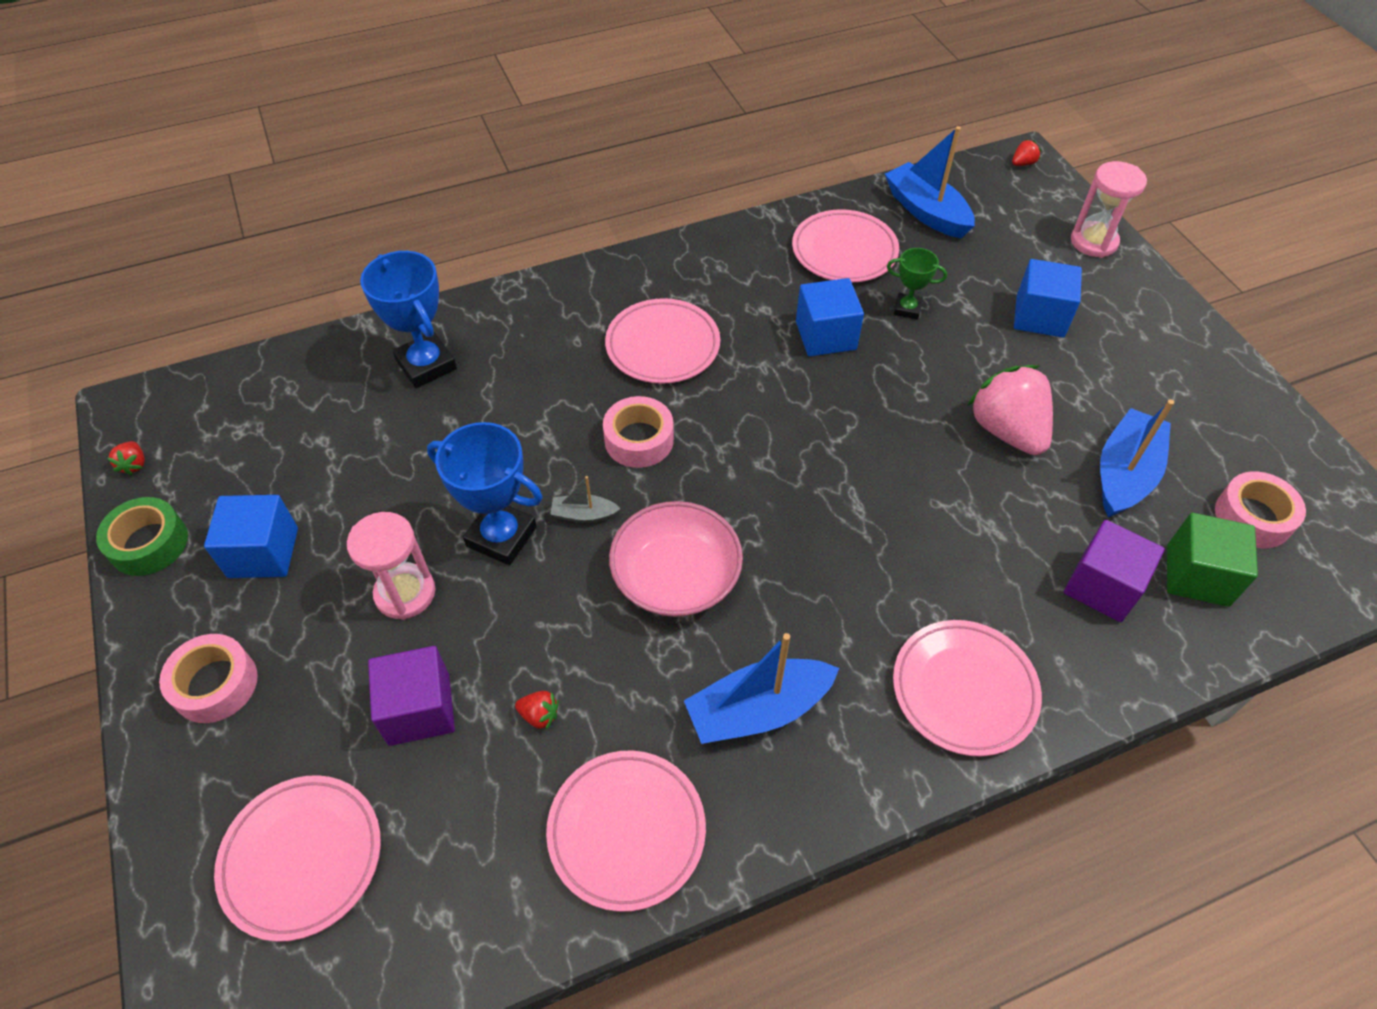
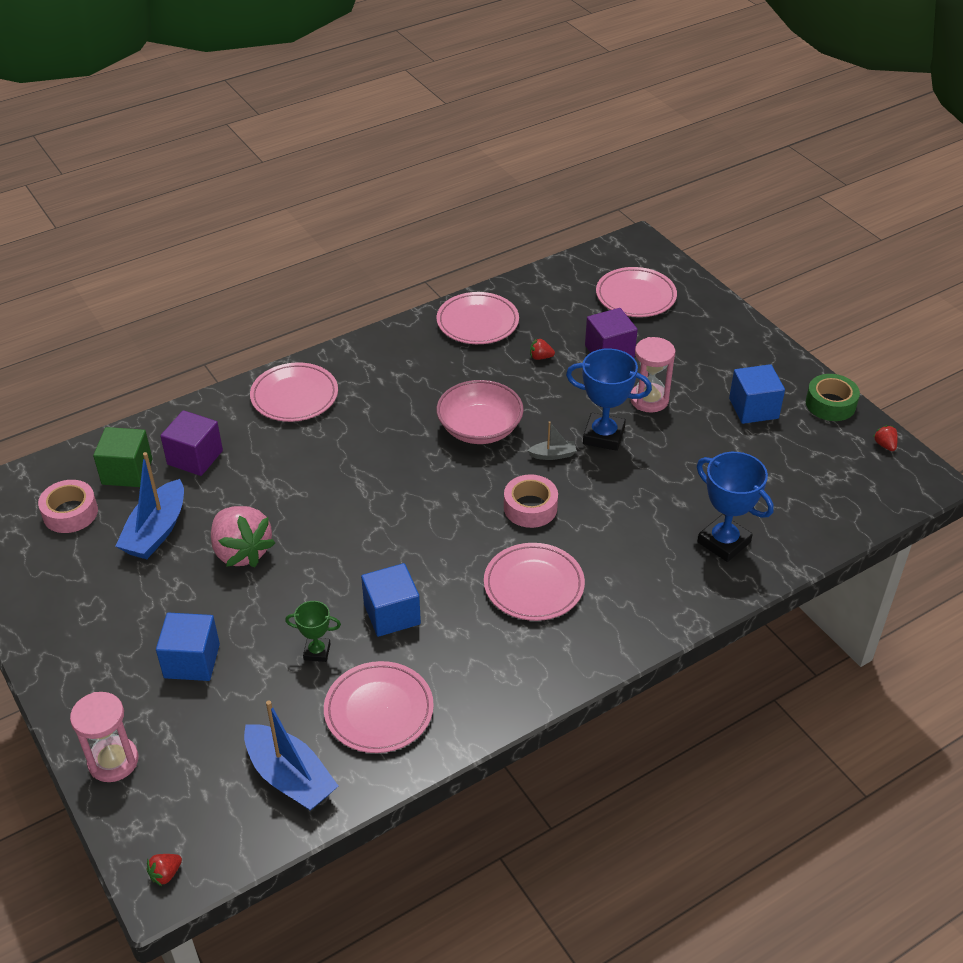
camera: 170 degrees right, 10 degrees down
(215, 684) = (731, 348): pink tape -> none
(758, 710) = (416, 373): blue boat -> none

